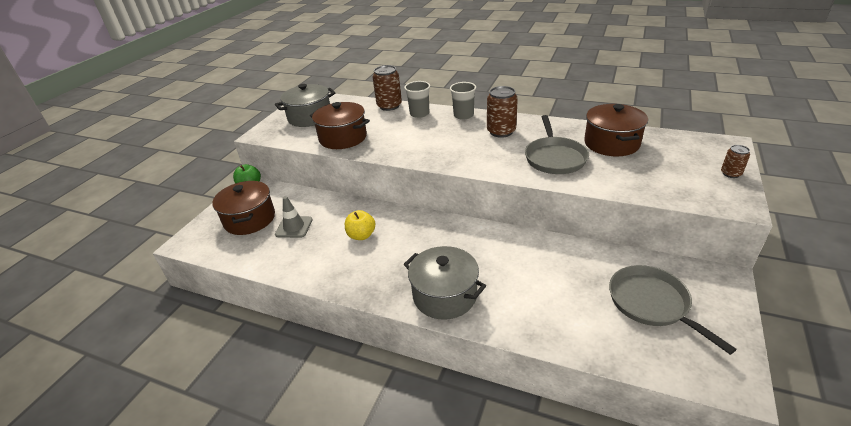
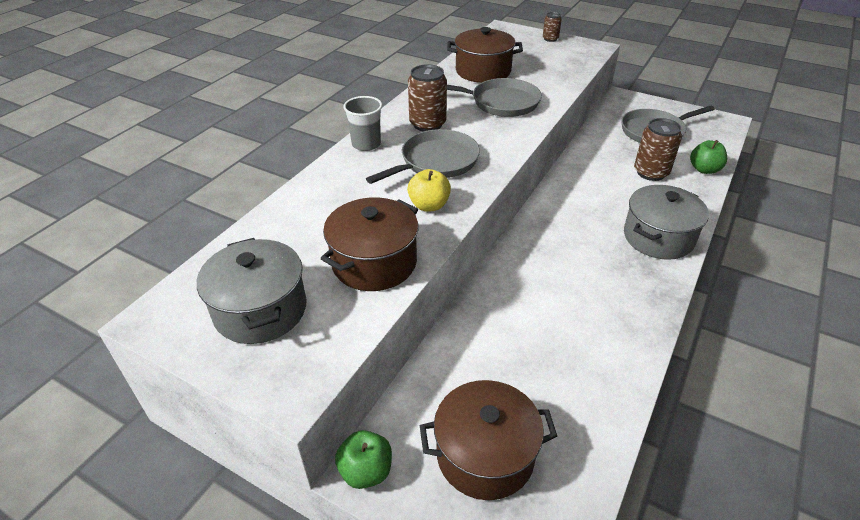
camera: 85 degrees left, 5 degrees up
(294, 227) = (519, 382): grey traffic cone -> none
(361, 235) = (550, 300): yellow apple -> yellow apple (429, 205)
(389, 106) = (285, 207): brown can -> brown can (651, 172)
(419, 114) = (335, 180): grey cup -> none
(450, 142) = (436, 162): none -> grey pan
(583, 343) = (704, 169): none -> green apple

